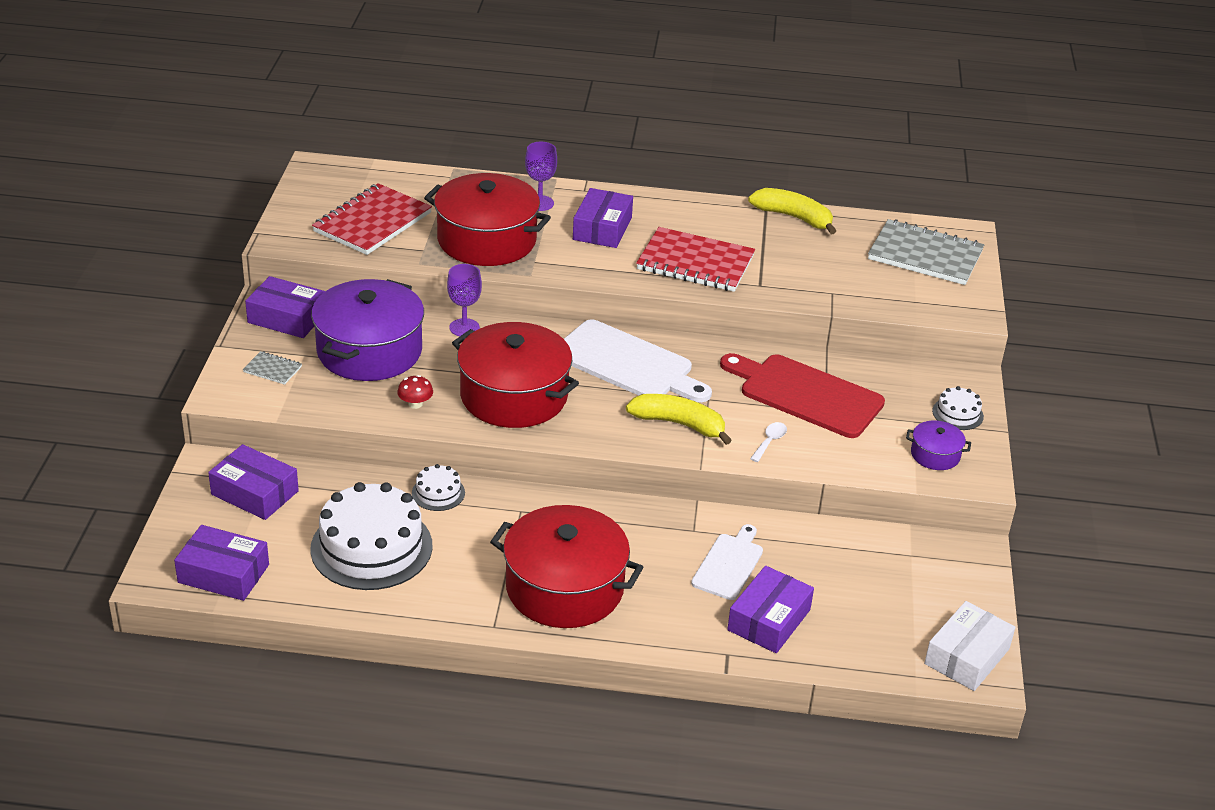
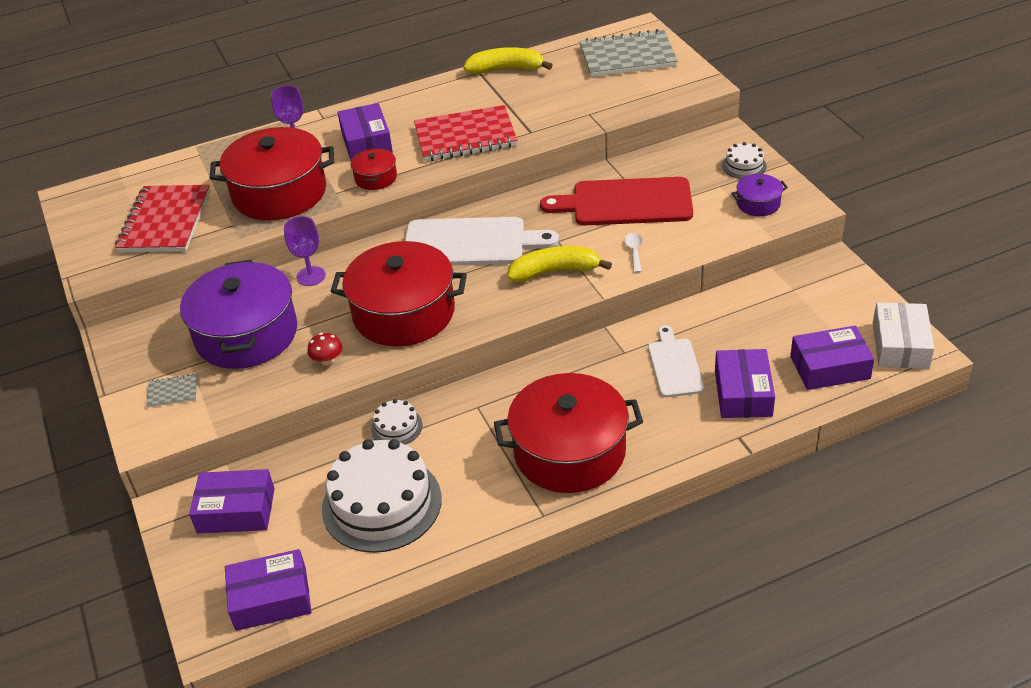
camera: 25 degrees left, 5 degrees up
(287, 318) = (146, 341): purple box -> purple box (830, 367)
(580, 264) = (375, 178): none -> red pot

